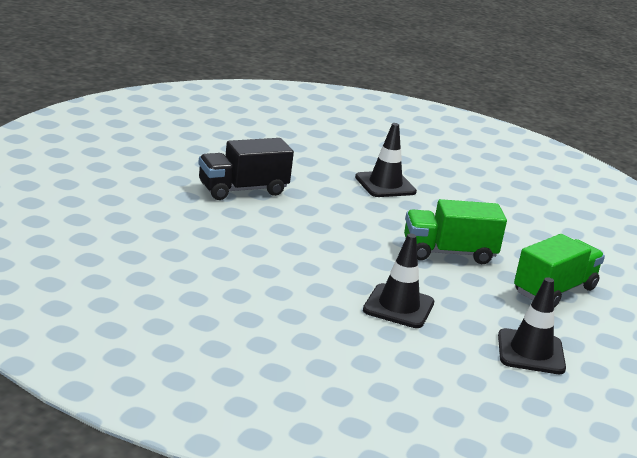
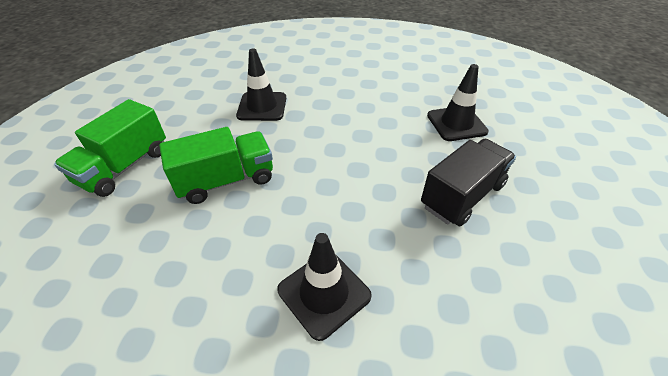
camera: 165 degrees right, 20 degrees up
(531, 352) = (166, 100): black traffic cone -> black traffic cone (456, 123)

